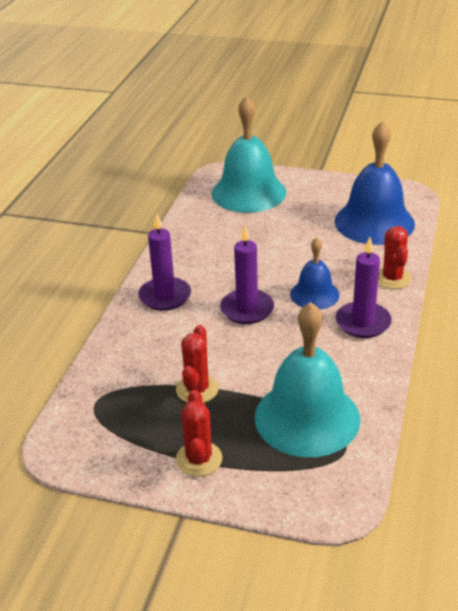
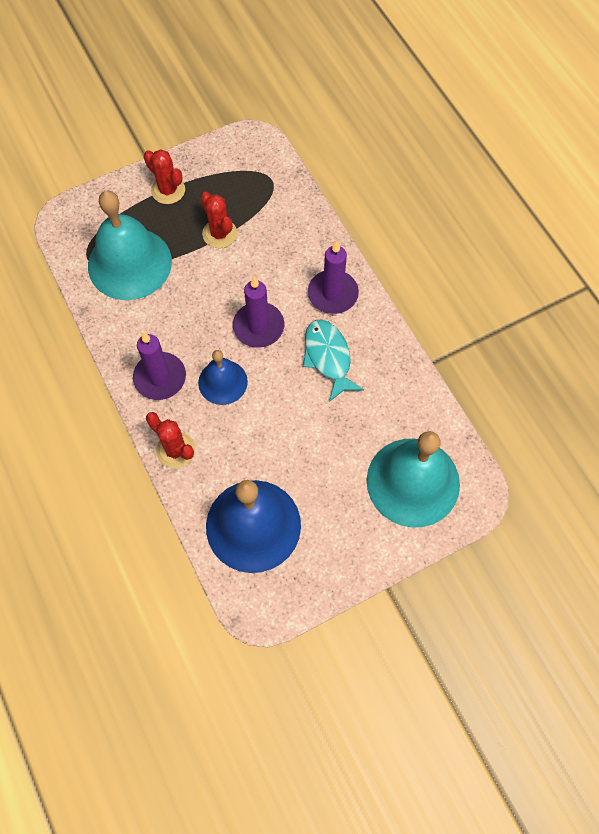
camera: 135 degrees right, 30 degrees up
(219, 266) = (328, 357): none -> turquoise fish

